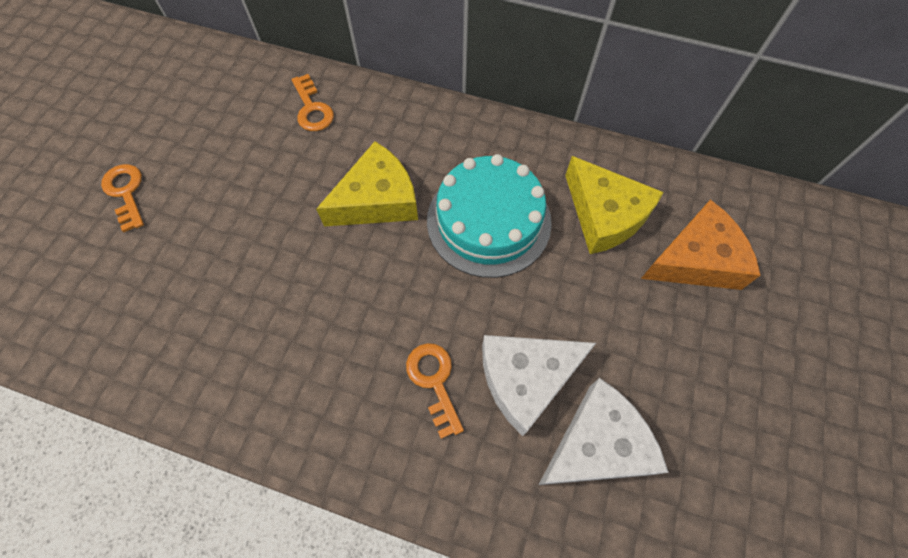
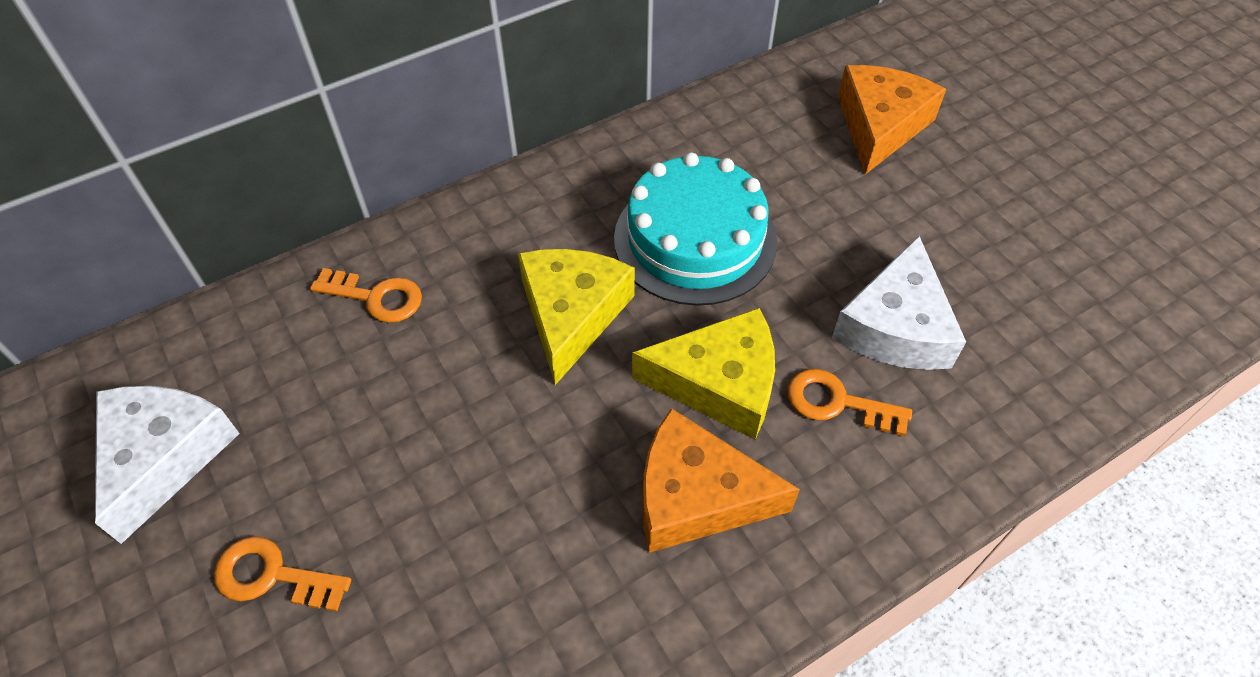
camera: 50 degrees left, 10 degrees down
(306, 347) = (696, 496): none -> orange cheese
(597, 444) = (1002, 317): white cheese -> white cheese (164, 456)
(604, 215) = (775, 152): yellow cheese -> yellow cheese (719, 383)

